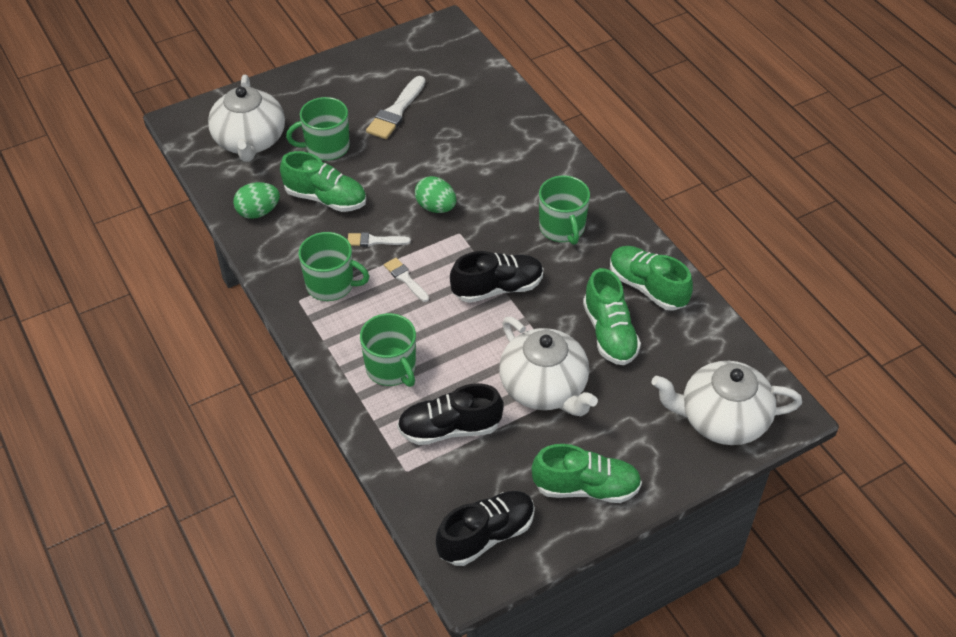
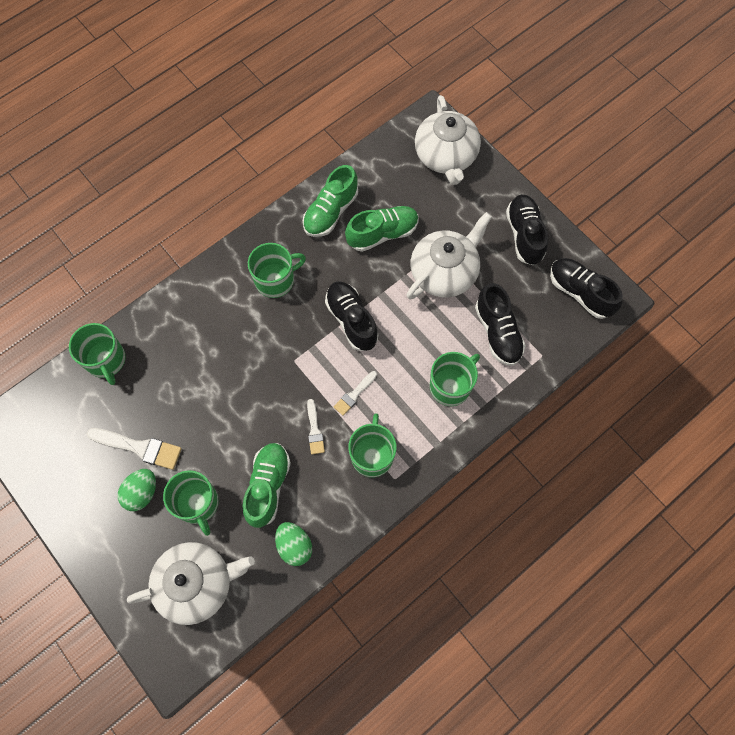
camera: 100 degrees left, 20 degrees up
(436, 207) = (265, 386): green egg -> green egg (142, 493)
(495, 94) = (106, 360): none -> green mug
(586, 487) = (524, 235): green shoe -> black shoe

